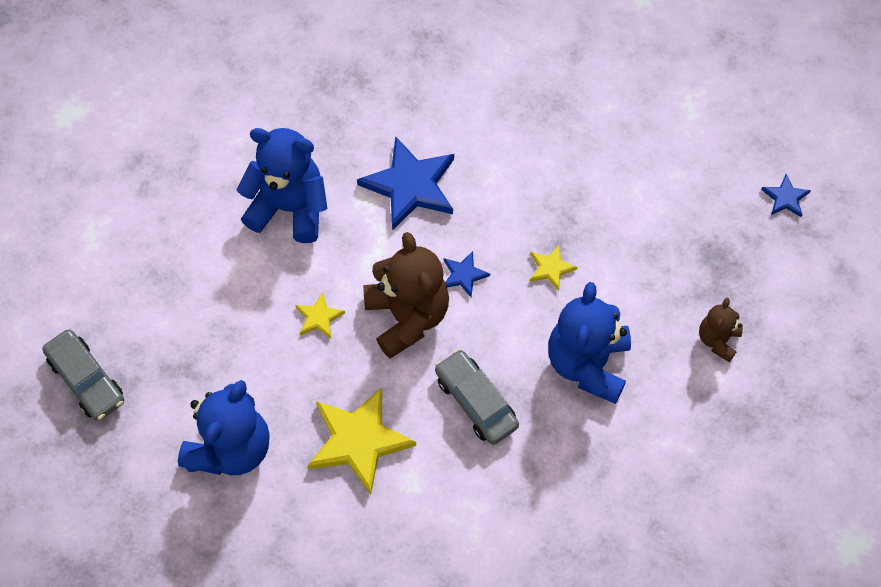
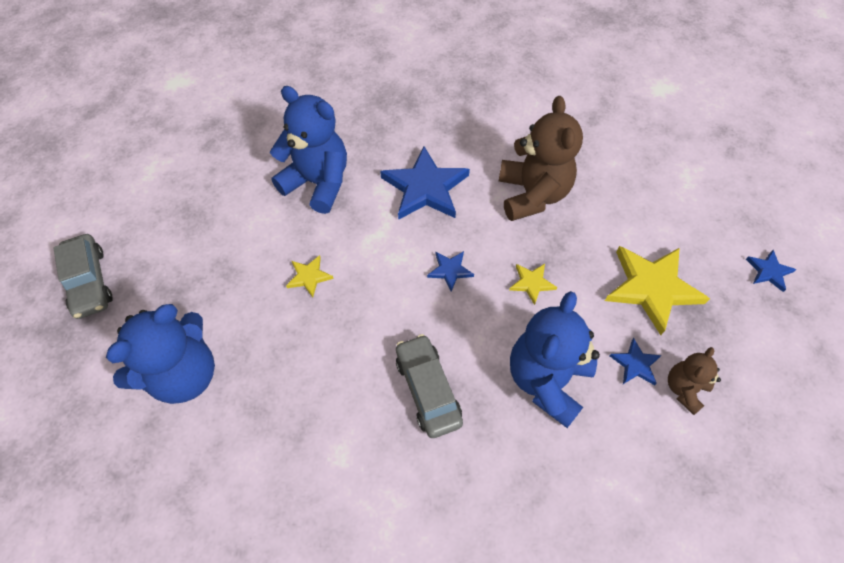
camera: 15 degrees right, 5 degrees down
(358, 441) = (303, 399): yellow star -> yellow star (651, 288)
(407, 317) = (387, 295): brown teddy bear -> brown teddy bear (532, 195)
(668, 327) = (635, 364): none -> blue star

